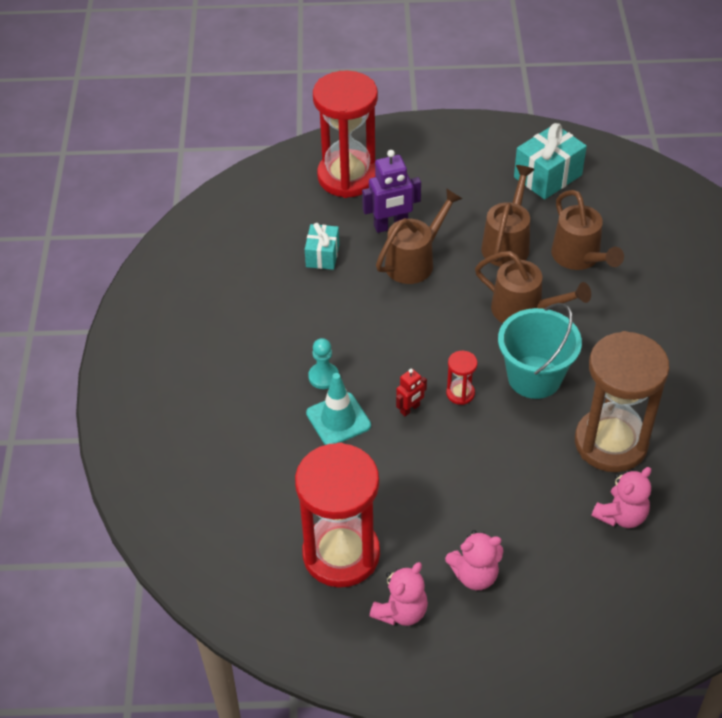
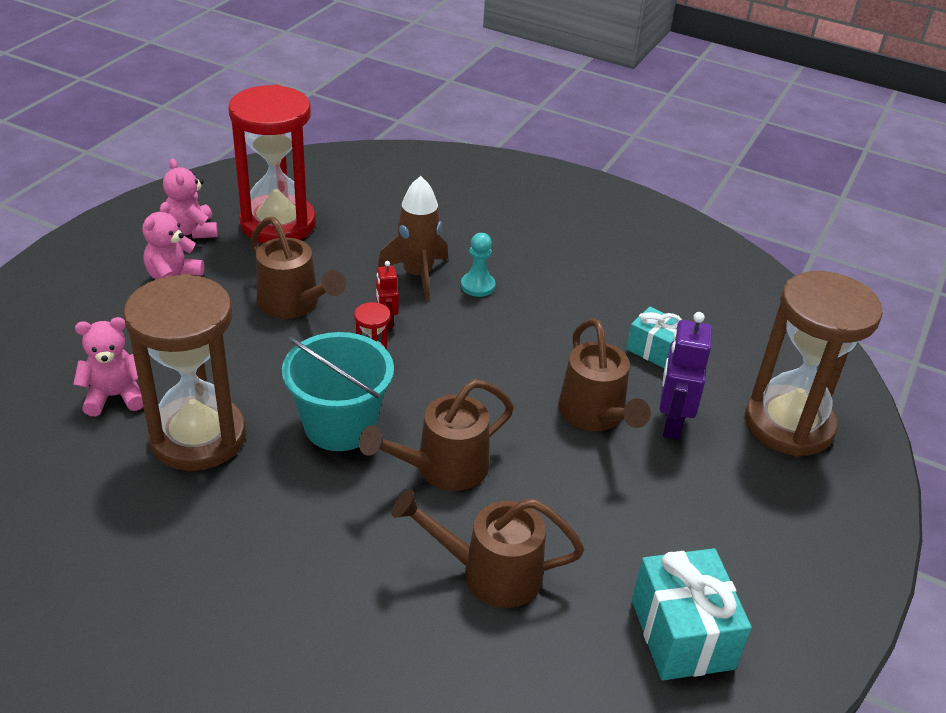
camera: 115 degrees right, 10 degrees down
(338, 419) = (417, 275): turquoise traffic cone -> brown rocket
(348, 177) = (789, 425): red hourglass -> brown hourglass
(507, 243) = (569, 513): brown watering can -> brown watering can (293, 305)
(621, 515) = (115, 396): pink teddy bear -> pink teddy bear turned 90 degrees clockwise

